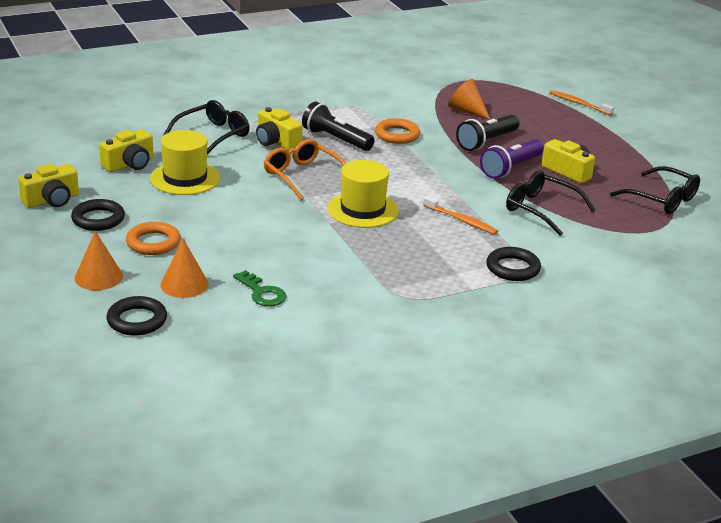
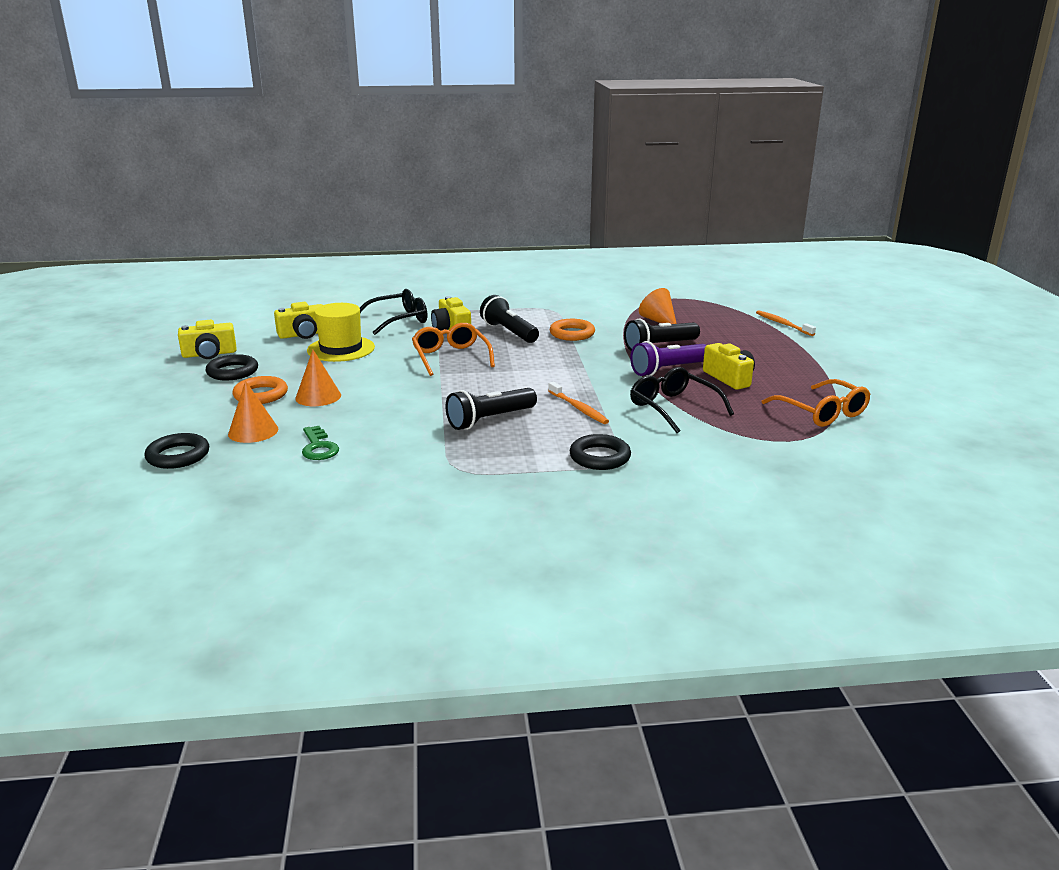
camera: 20 degrees right, 5 degrees down
(98, 277) = (183, 416): orange cone -> orange cone (318, 396)
(362, 210) = (484, 389): yellow hat -> none
(393, 243) = (490, 420): none -> black flashlight
(661, 199) = (821, 412): black glasses -> orange glasses

